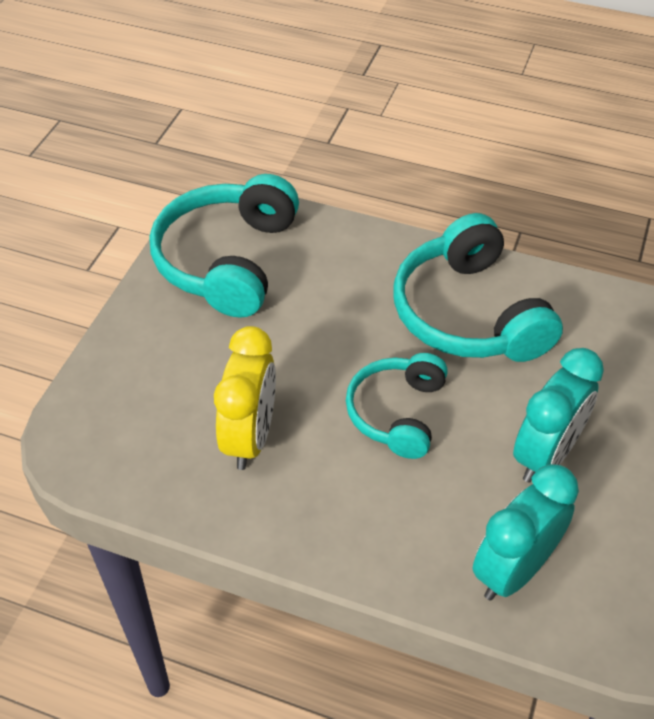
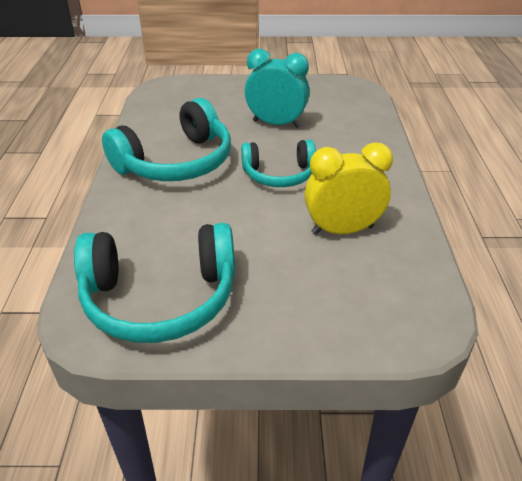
camera: 110 degrees left, 10 degrees down
(514, 570) = (355, 124): turquoise clock -> none

